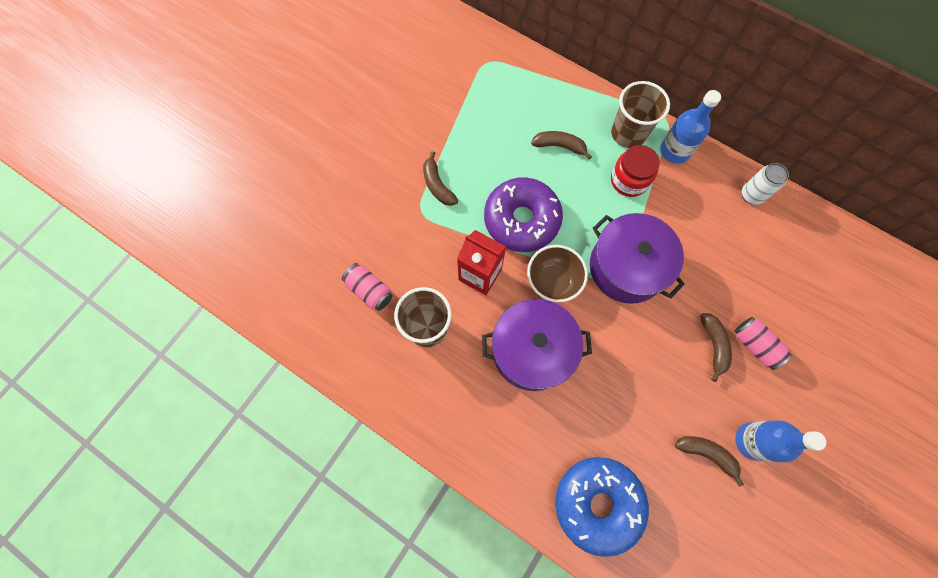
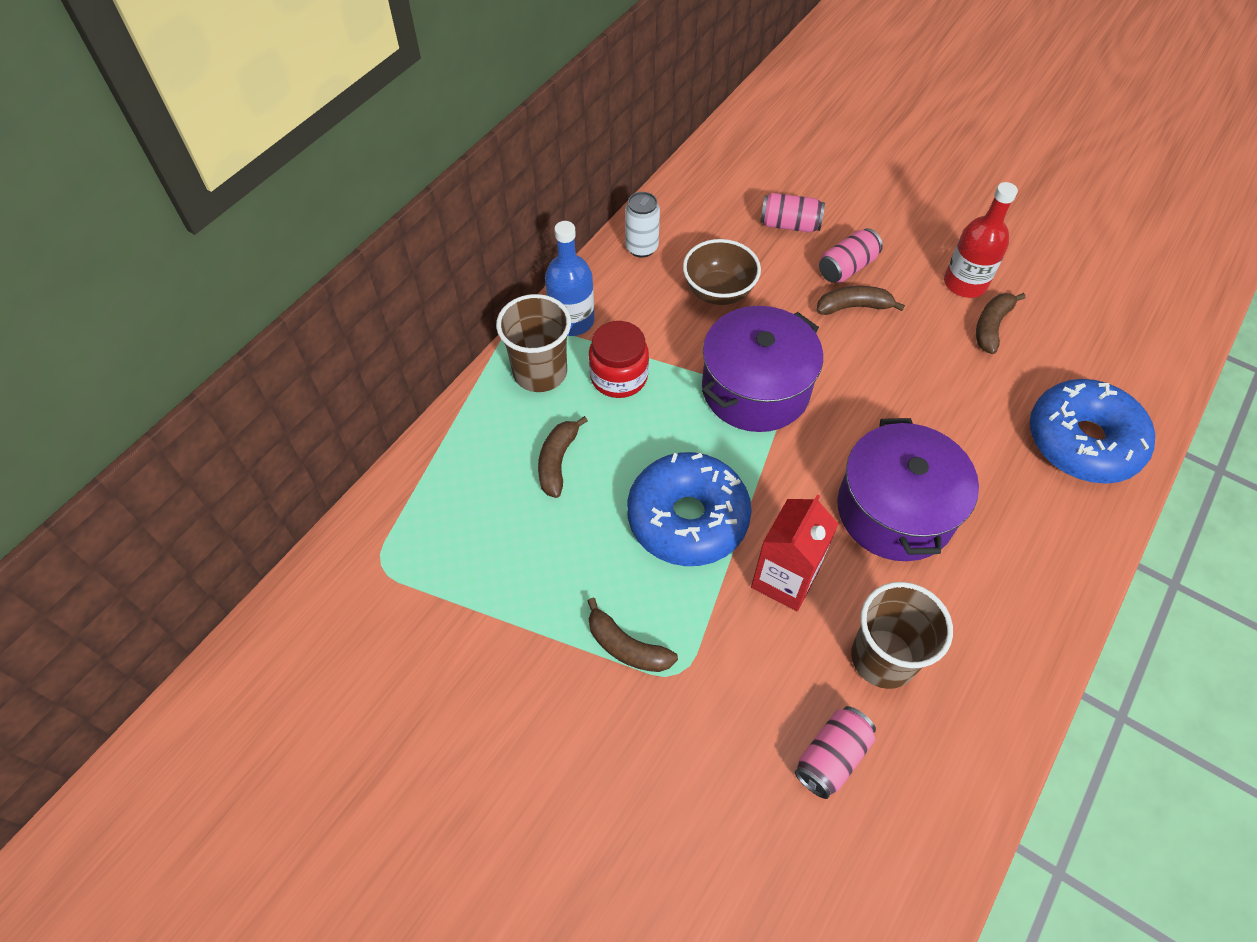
camera: 90 degrees left, 15 degrees down
(437, 185) = (626, 646): brown banana -> brown banana turned 60 degrees clockwise
(521, 220) = (687, 518): purple donut -> blue donut
(553, 281) = (785, 479): brown bowl -> brown bowl (718, 292)
(752, 441) = (965, 283): blue bottle -> red bottle
(795, 305) = (789, 225): none -> pink can

